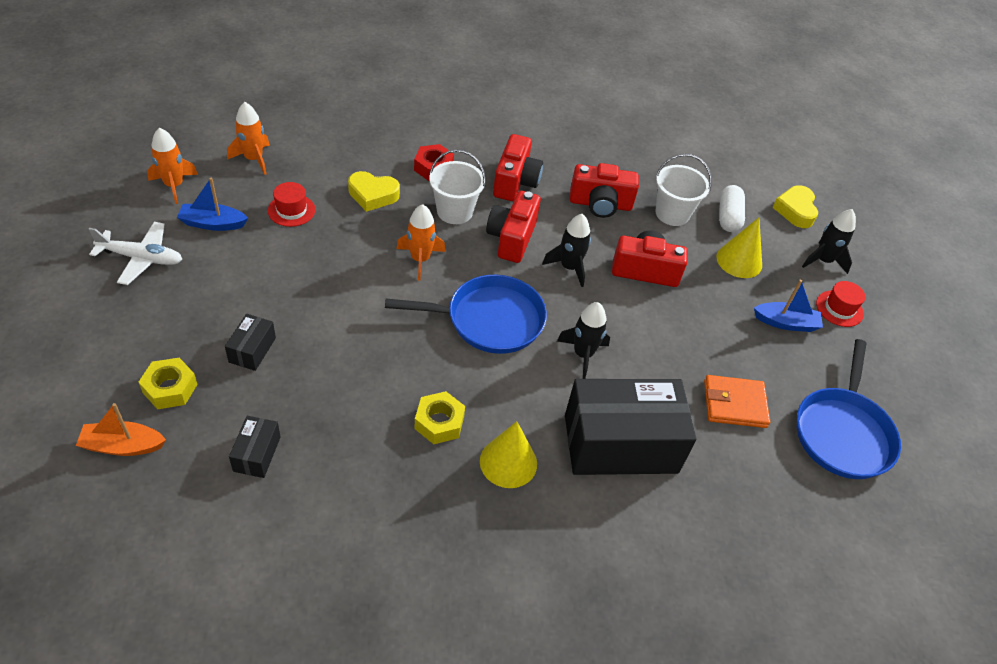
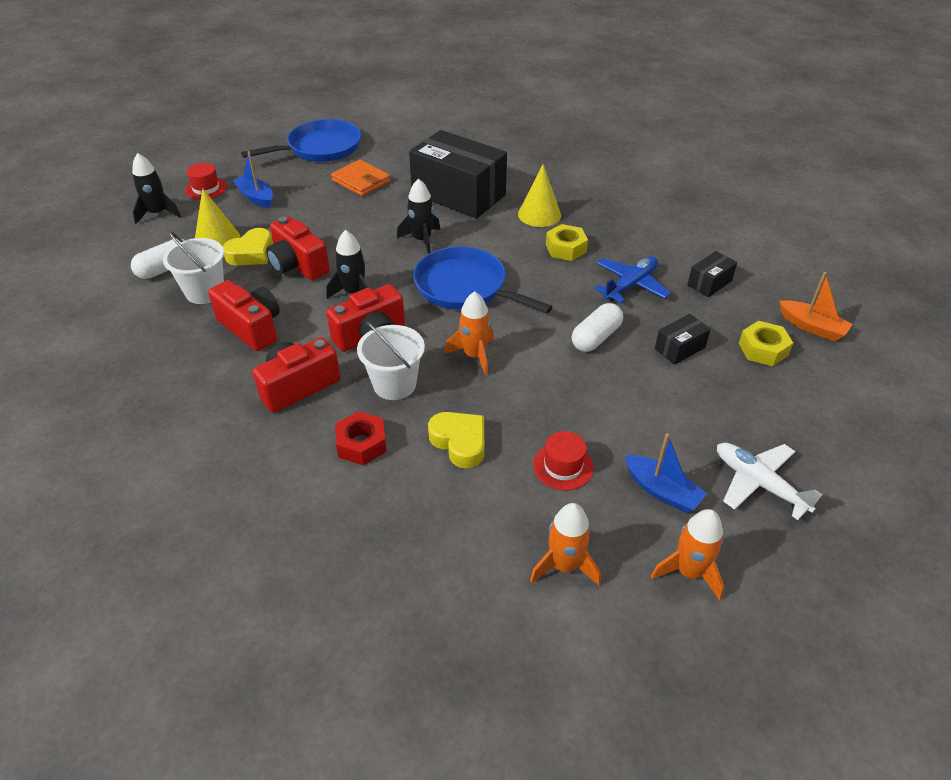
camera: 135 degrees left, 5 degrees down
(334, 324) = (596, 337): none -> white capsule
(339, 405) = (630, 285): none -> blue plane
(795, 210) = (105, 249): yellow heart -> yellow heart (252, 253)

